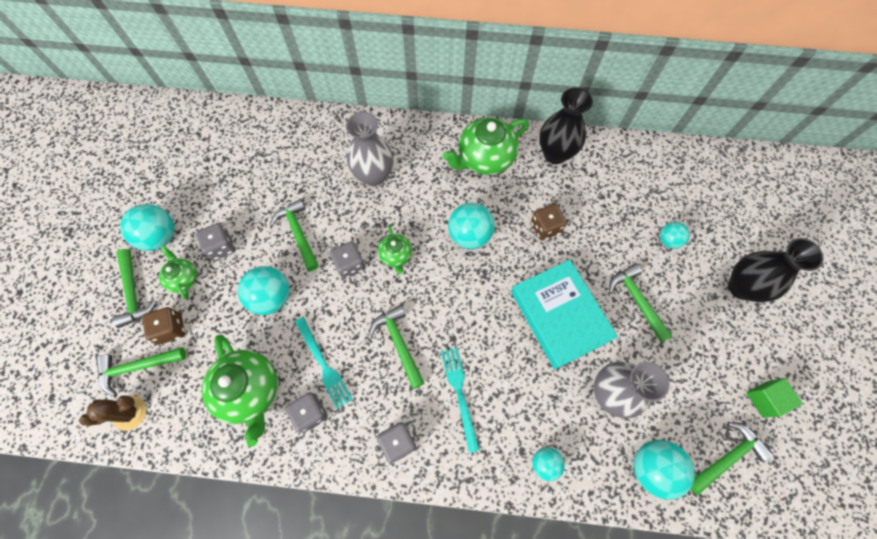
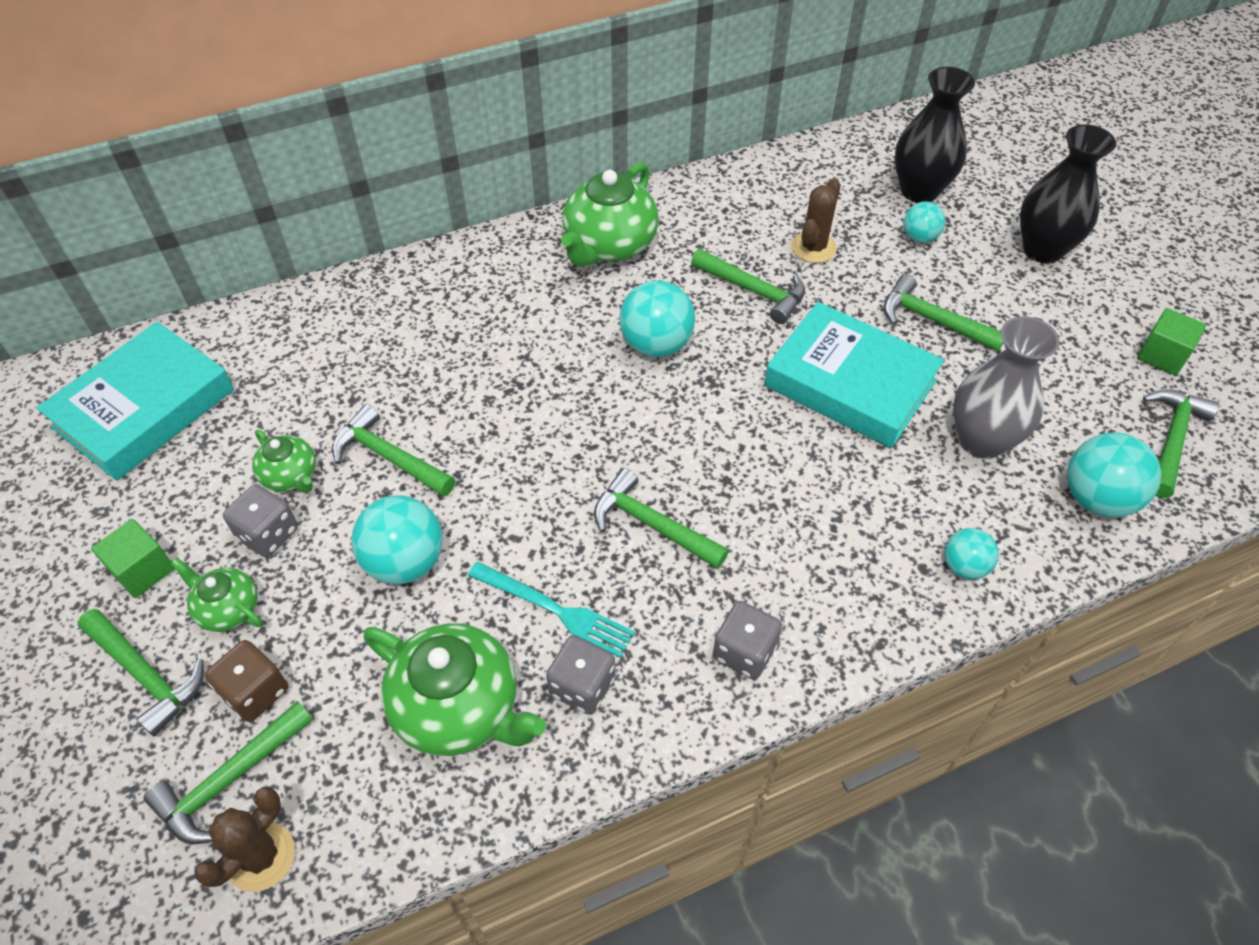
camera: 30 degrees left, 15 degrees down
(160, 237) = (143, 570): turquoise ball -> green cube
(207, 146) = (144, 408): none -> turquoise book
(350, 265) = (503, 461): grey dice -> none
(374, 175) = (458, 332): grey vase -> none
(396, 255) = (566, 416): green teapot -> green teapot (291, 476)
(460, 393) = (787, 543): turquoise fork -> none
(545, 228) = (753, 290): brown dice -> green hammer
(555, 154) = (702, 202): black vase -> black vase (919, 190)
(599, 216) = (813, 247): none -> brown cactus

